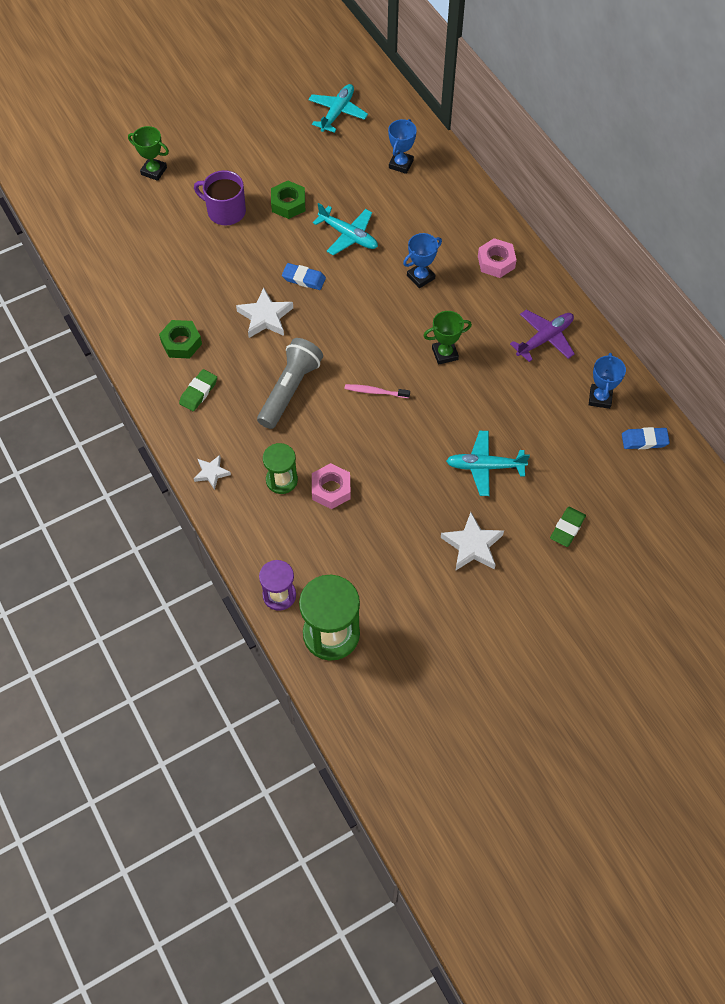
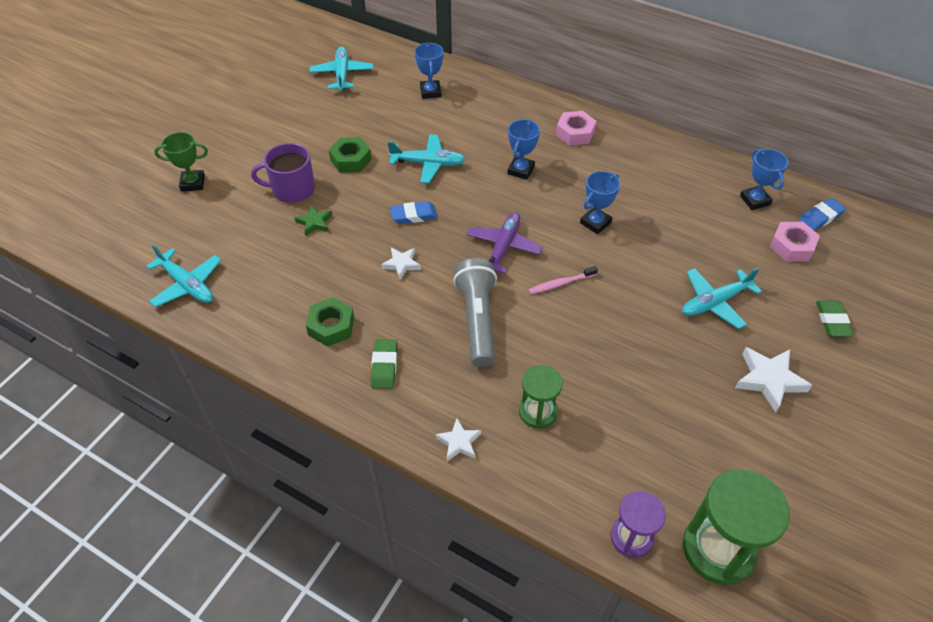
camera: 30 degrees left, 10 degrees down
(101, 260) = (187, 285): none -> turquoise plane
(223, 250) = (314, 222): none -> green star
(265, 317) = (401, 264): white star -> white star, size x0.61
(331, 489) = (594, 395): pink nut -> pink nut (792, 246)
(445, 354) = (595, 223): green trophy -> blue trophy
(544, 338) = (668, 174): purple plane -> purple plane (503, 247)

